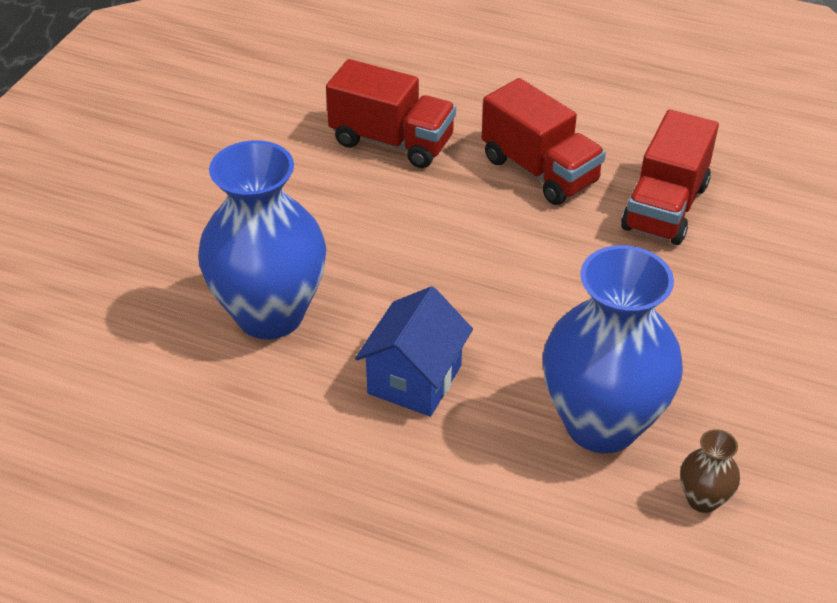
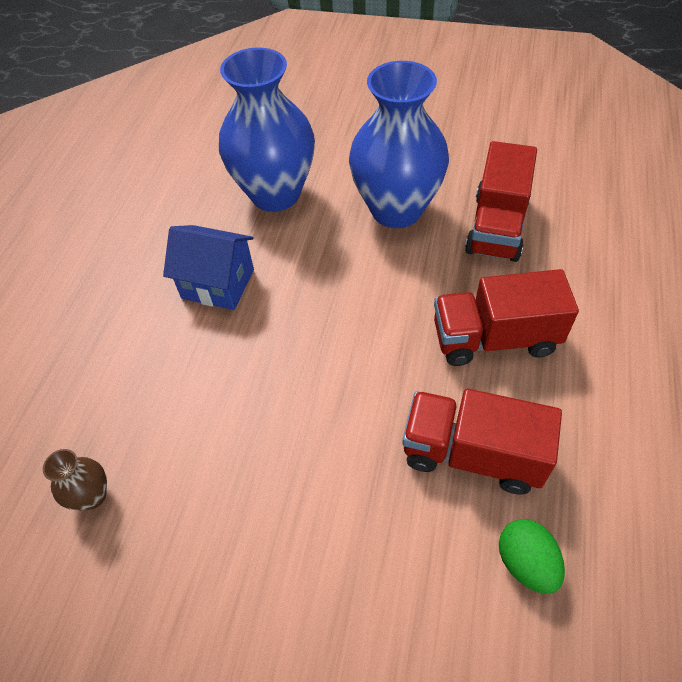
camera: 85 degrees right, 10 degrees up
(539, 170) = (494, 338): red truck -> red truck turned 45 degrees clockwise
(601, 424) = (175, 413): blue vase -> blue vase (396, 209)
(764, 195) = (526, 563): none -> green egg

